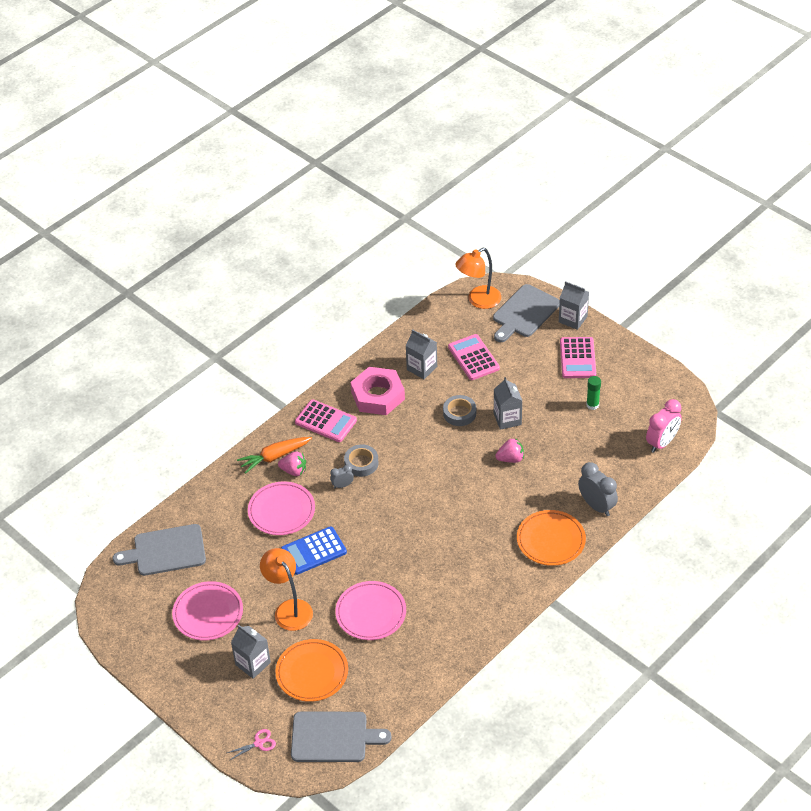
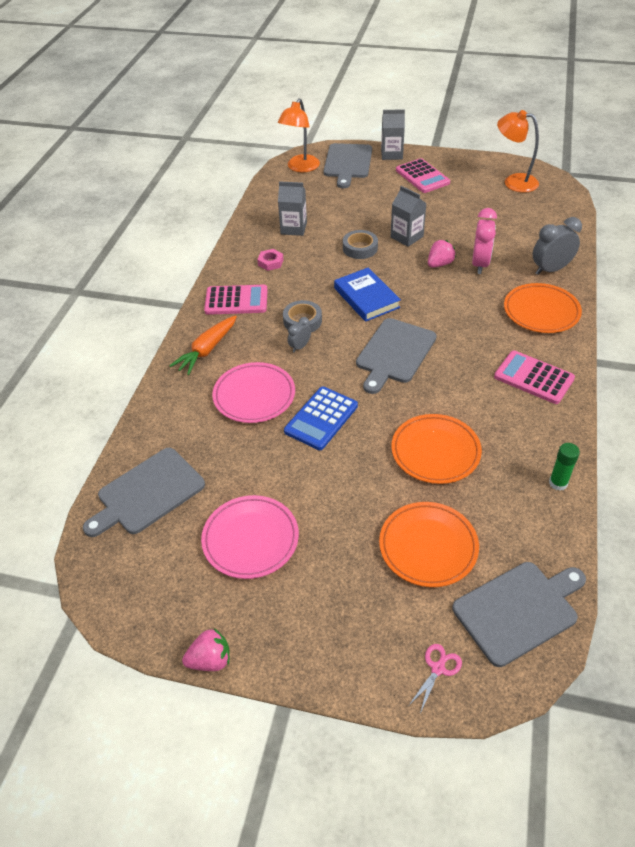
camera: 30 degrees left, 0 degrees up
(253, 663) = (350, 571): grey carton -> none
(289, 609) = (343, 489): orange lamp -> orange lamp (513, 182)
(294, 471) = (238, 354): pink strawberry -> pink strawberry (210, 660)
(371, 613) = (435, 451): pink plate -> orange plate
(378, 395) = (270, 262): pink nut -> pink nut, size x0.45
(407, 523) = (394, 353): none -> grey cutting board
(425, 464) = (366, 298): none -> blue book
(473, 358) = (333, 206): pink calculator -> pink calculator (533, 378)
(592, 405) = (468, 202): green glue stick -> green glue stick (558, 483)
(596, 506) = (550, 270): grey clock -> grey clock turned 45 degrees counterclockwise
(662, 443) = (551, 206): pink clock -> pink clock (480, 264)

